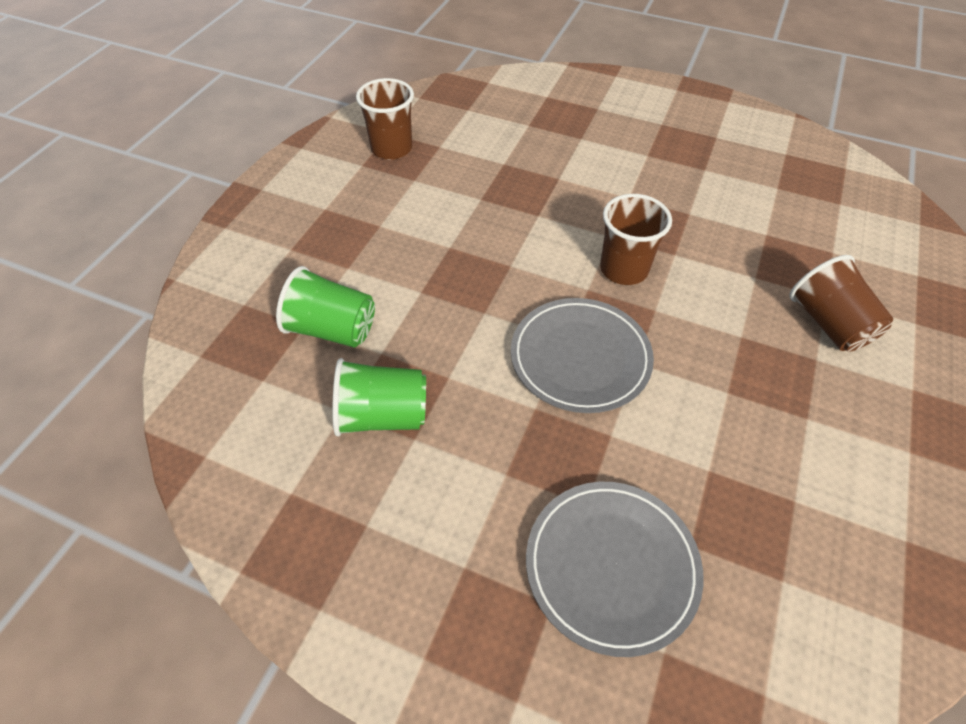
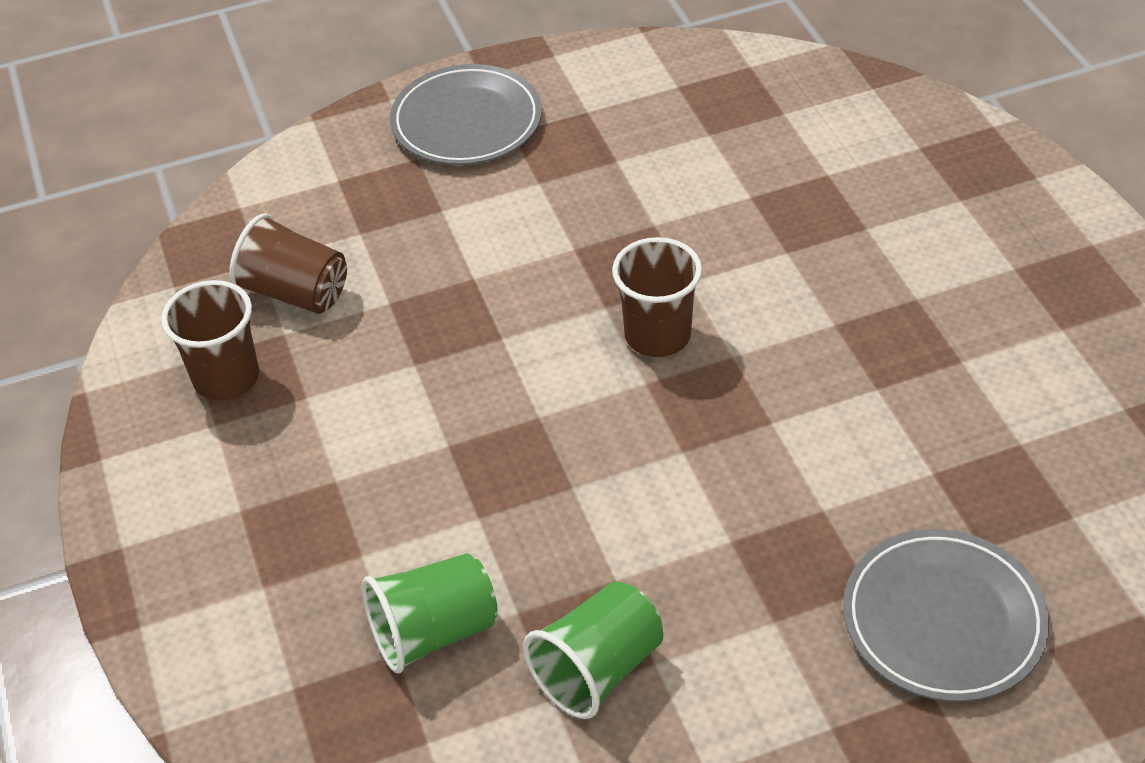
camera: 40 degrees left, 5 degrees down
(580, 358) = (717, 459): grey plate -> grey plate (466, 121)
(828, 324) = (894, 255): brown cup -> brown cup (295, 293)

